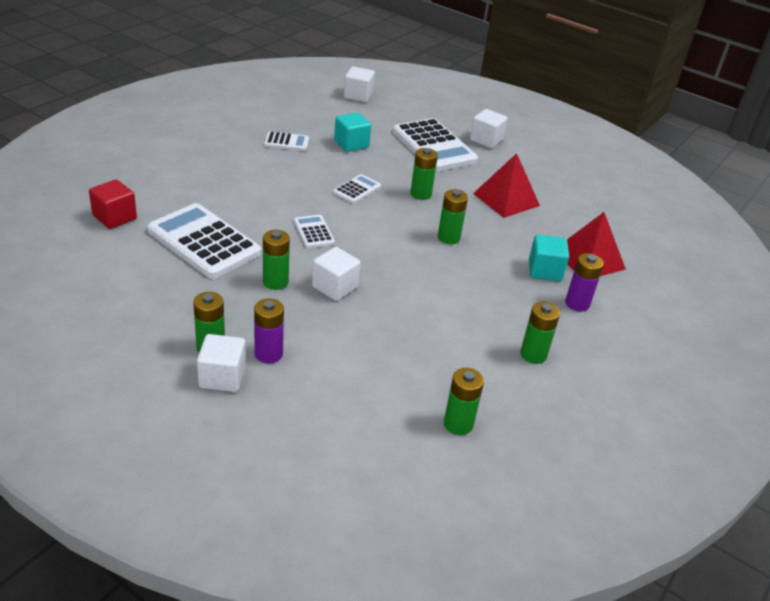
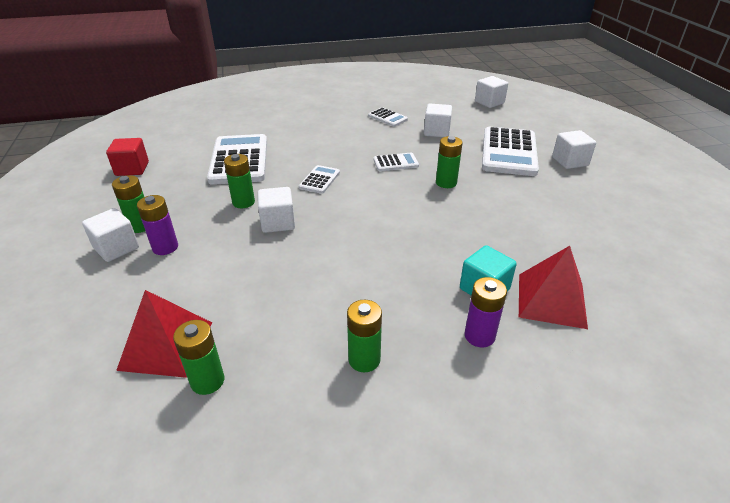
camera: 45 degrees right, 0 degrees up
(115, 217) = (212, 129): red cube -> red cube (132, 169)
(351, 144) = (436, 132): turquoise cube -> white cube
(448, 237) = (424, 223): green battery -> none
(506, 199) = (526, 213): red pyramid -> red pyramid (166, 345)

